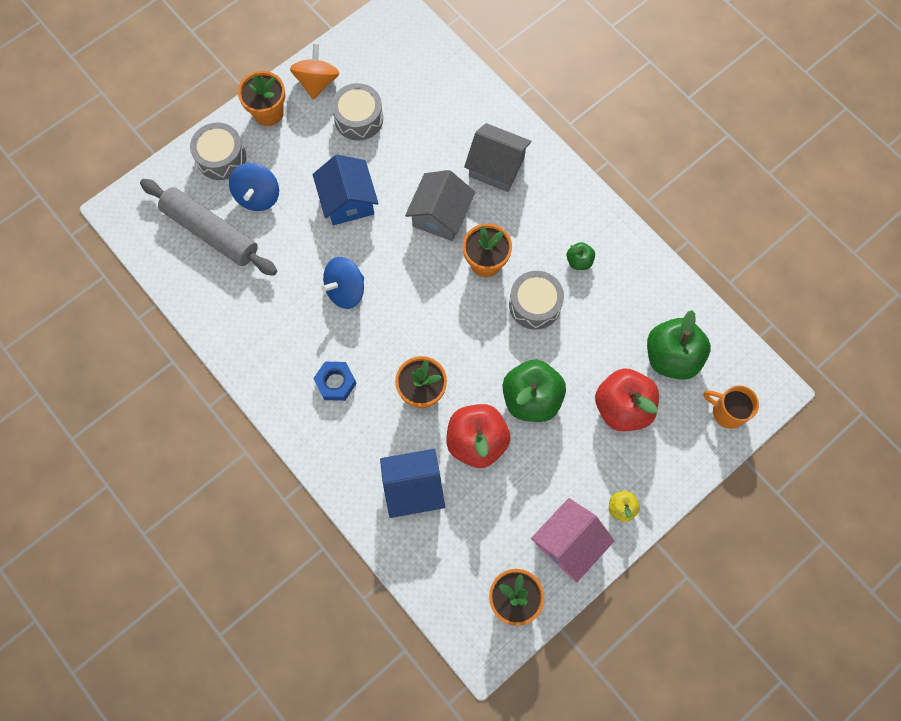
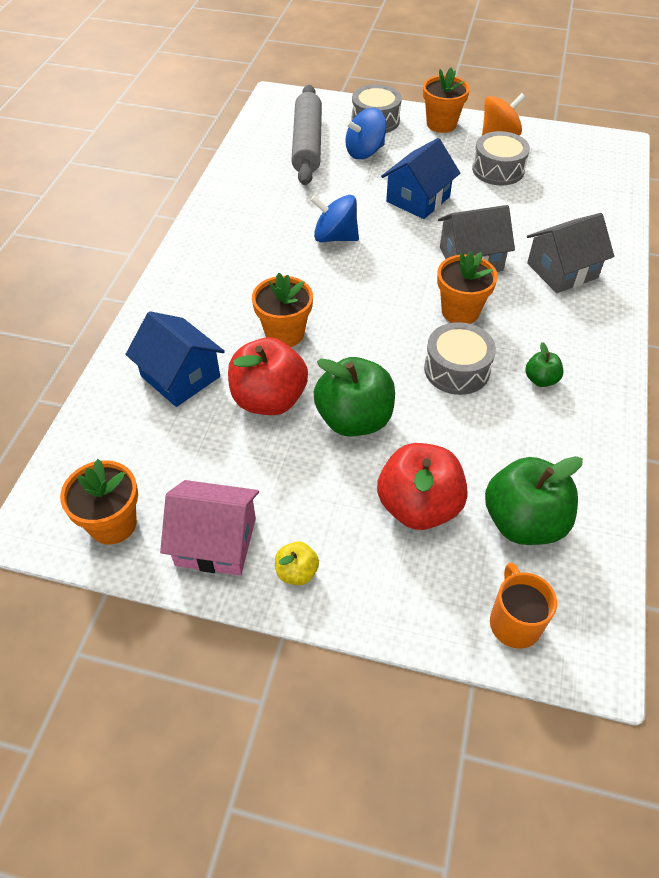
camera: 55 degrees right, 20 degrees down
(335, 383) = (241, 273): blue nut -> none
(496, 167) = (562, 270): grey house -> grey house turned 75 degrees clockwise

